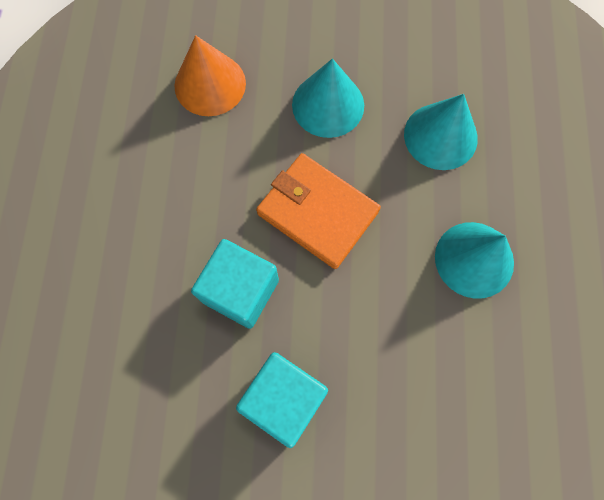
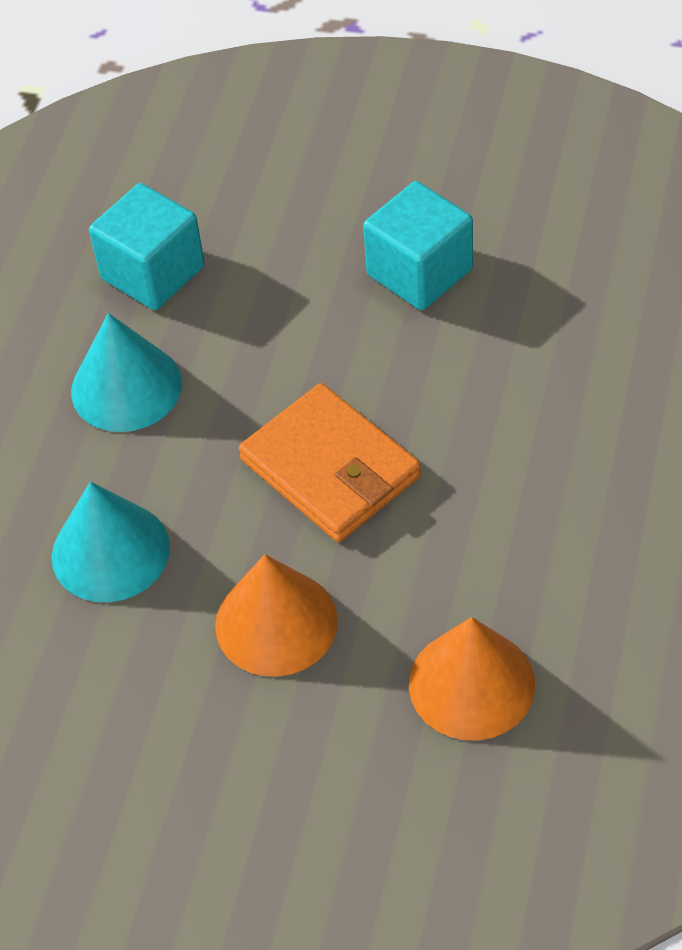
camera: 165 degrees left, 20 degrees down
(240, 291) = (459, 386): turquoise cube -> turquoise cube (153, 273)
(328, 105) = (276, 622): turquoise cone -> orange cone

